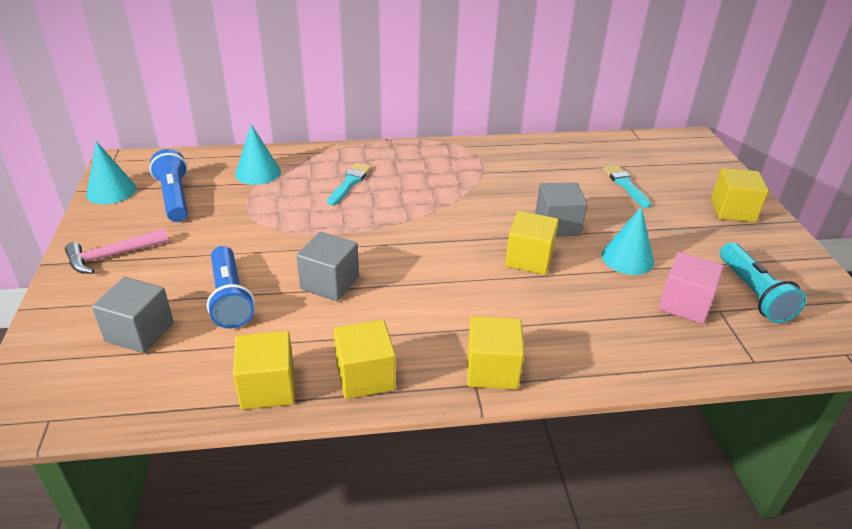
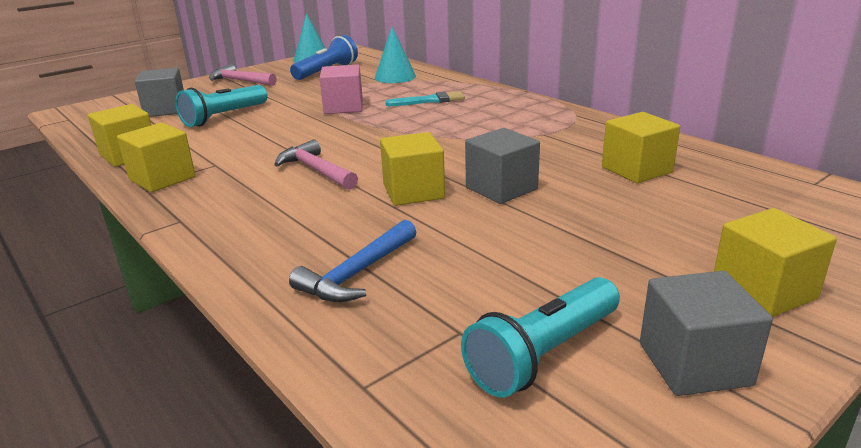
camera: 60 degrees right, 10 degrees down
(230, 298) = (224, 117): blue flashlight -> turquoise flashlight
(330, 283) = (275, 135): grey cube -> grey cube (694, 364)
(442, 287) = (316, 170): none -> pink hammer
(492, 370) = (207, 222): yellow cube -> yellow cube (636, 170)
(625, 184) = (669, 202): turquoise brush -> none
(627, 258) = (494, 241): turquoise cone -> none
(632, 323) = (357, 274): none -> blue hammer
(684, 304) = (441, 300): pink cube -> pink cube (343, 107)

